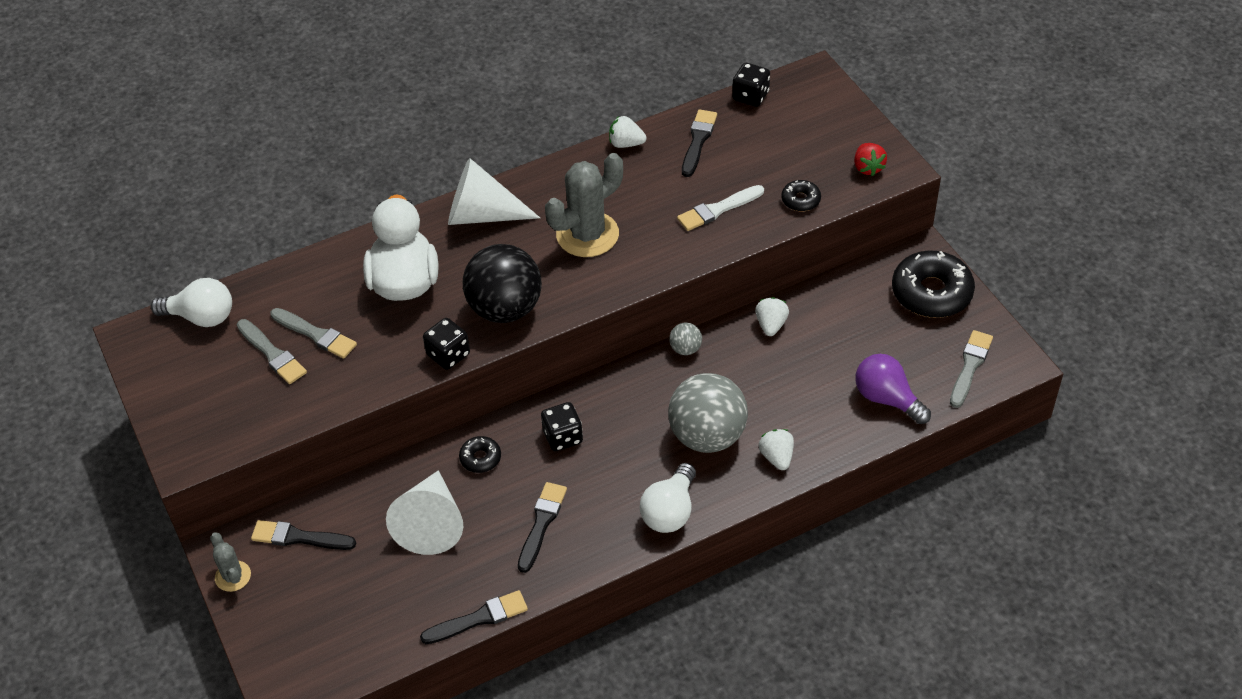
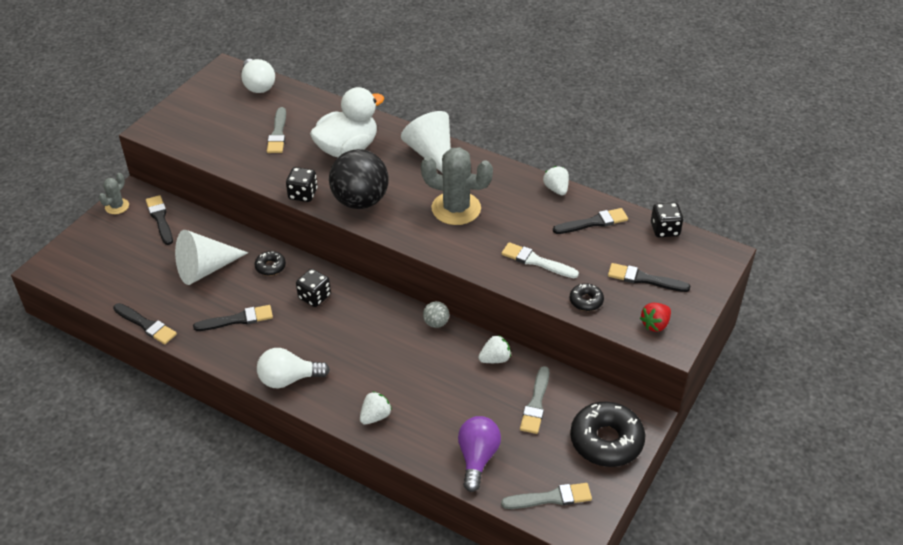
camera: 55 degrees right, 5 degrees down
(272, 354) = (250, 124): grey brush -> grey brush (536, 403)
(707, 436) = (367, 369): grey ball -> none
(804, 144) = (644, 279): none -> black brush

